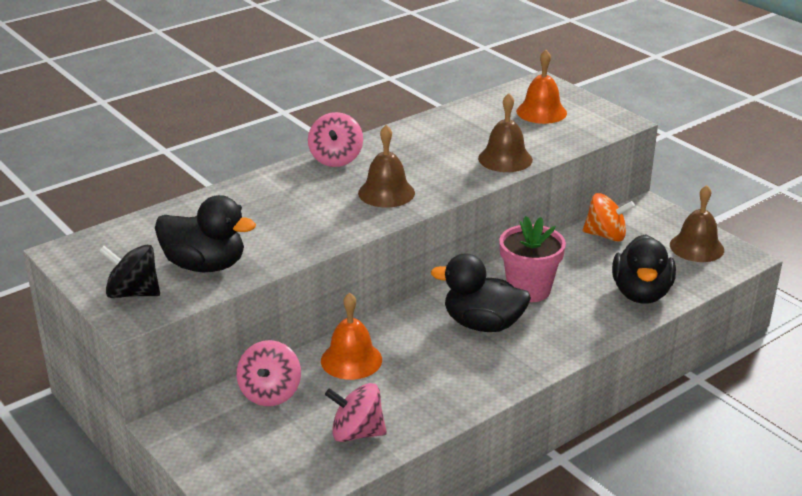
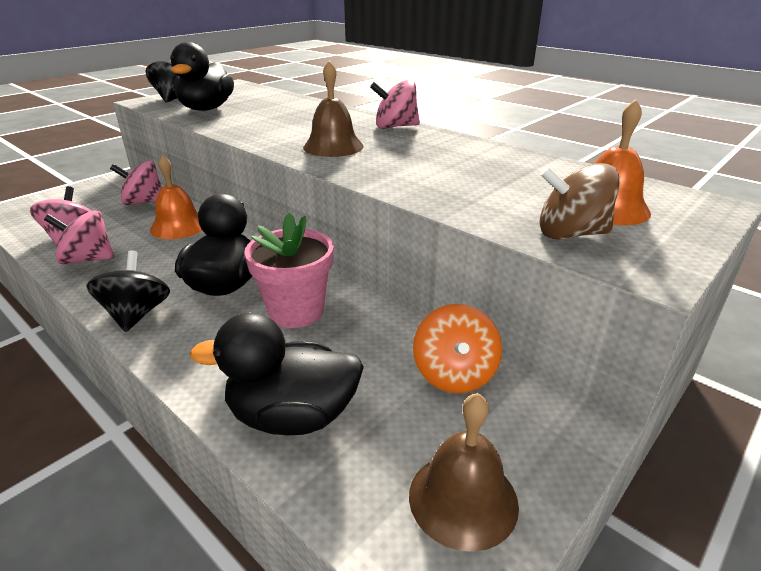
camera: 80 degrees right, 0 degrees up
(414, 411) = (88, 259): none -> pink spinning top
(505, 159) = (441, 192): brown bell -> none
(522, 366) = (136, 314): none -> black spinning top
(577, 131) = (570, 234): none -> brown spinning top

